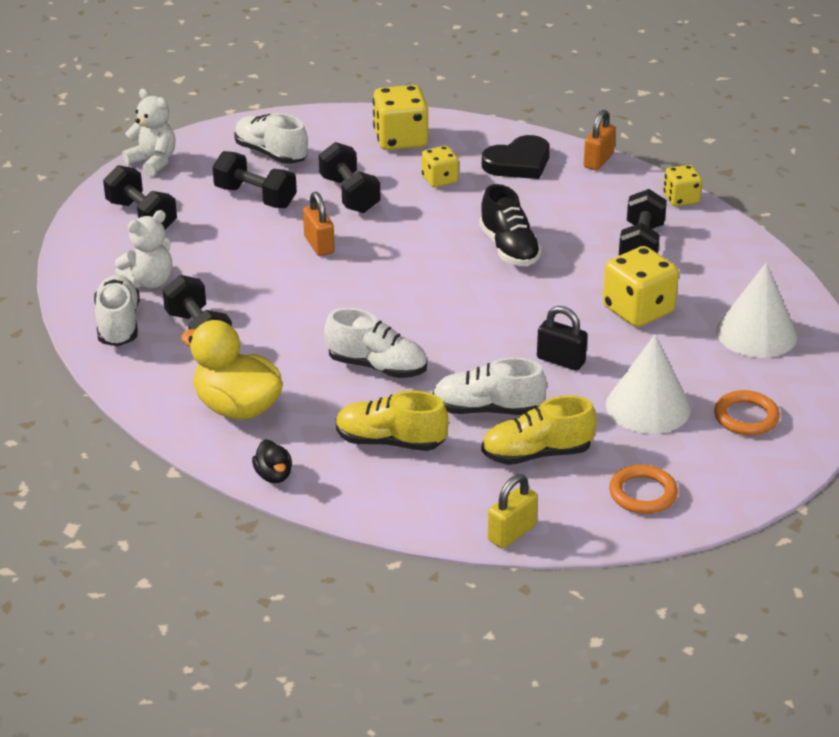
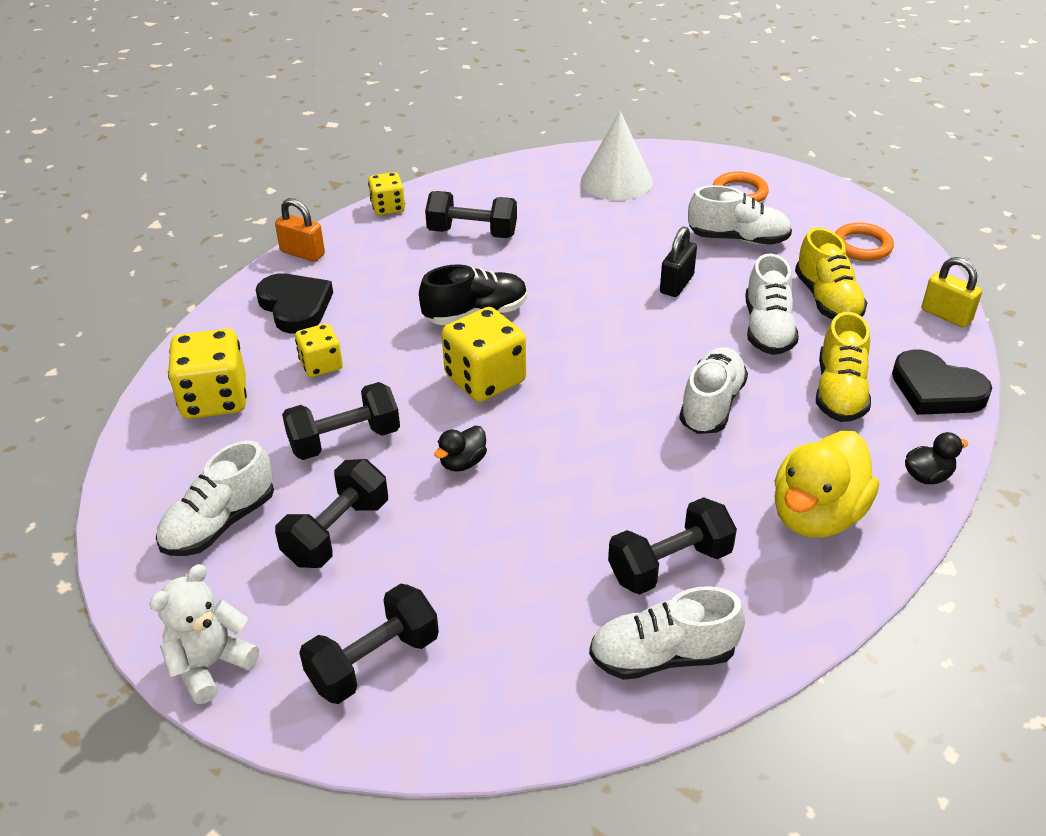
camera: 90 degrees left, 5 degrees up
(149, 281) = (552, 632): white teddy bear -> none
(319, 245) = (462, 462): orange padlock -> black duck
(390, 502) = (936, 390): none -> black heart
(638, 310) = (586, 238): yellow dice -> yellow dice (485, 379)
(648, 407) = (738, 239): white cone -> white shoe

